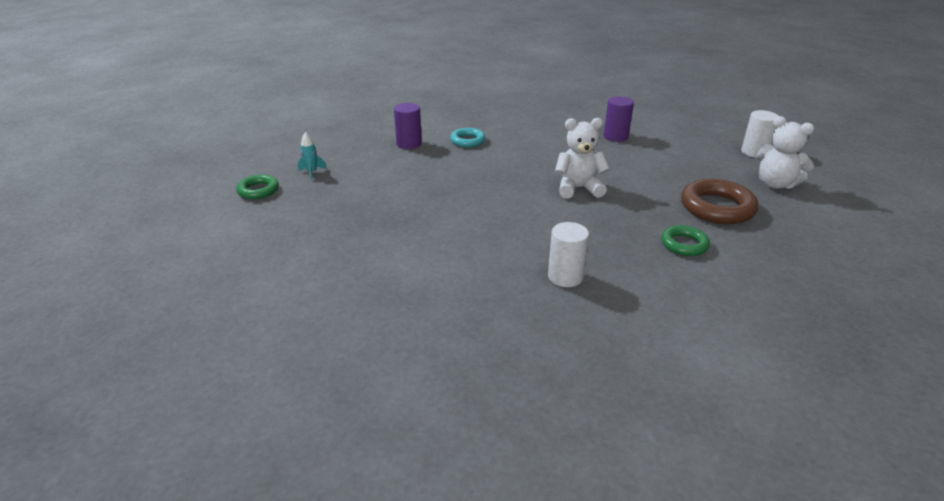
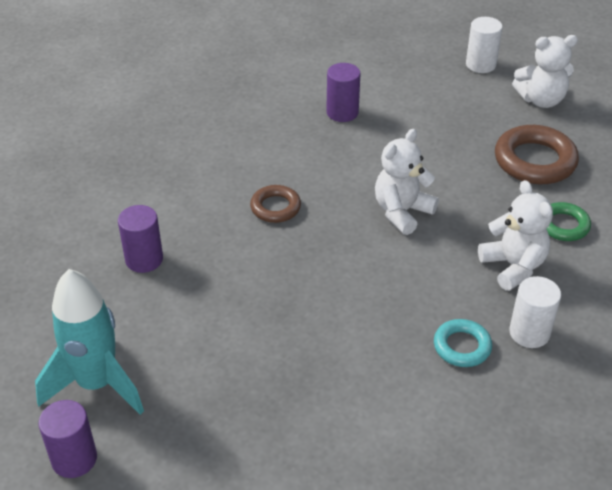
camera: 45 degrees left, 10 degrees up
(258, 190) = (74, 459): green ring -> purple cylinder
(312, 173) = (97, 384): turquoise rocket -> turquoise rocket, size x2.43
(467, 141) = (204, 212): turquoise ring -> turquoise ring (462, 346)
(507, 155) = (275, 207): none -> brown ring
(610, 244) = (513, 266): none -> white teddy bear

